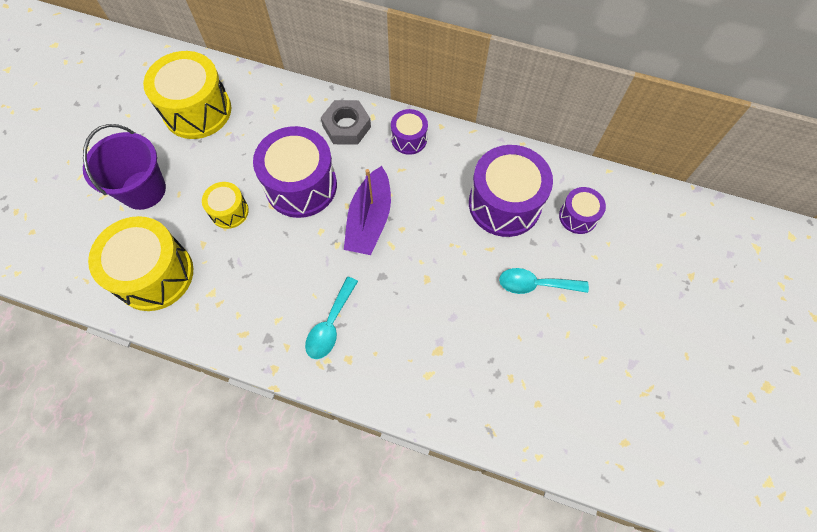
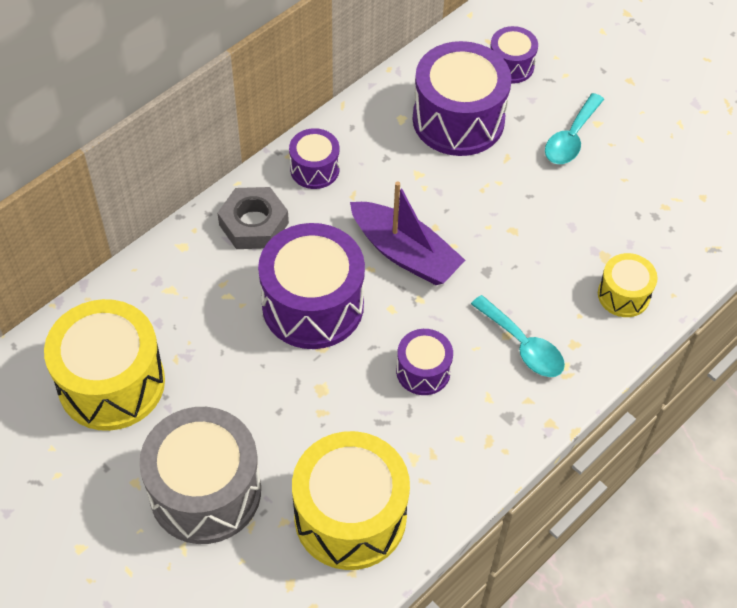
camera: 65 degrees left, 10 degrees down
(143, 190) = (205, 491): purple bucket -> grey drum
(229, 211) = (303, 398): yellow drum -> yellow drum (623, 295)
(280, 271) = (423, 371): none -> purple drum

